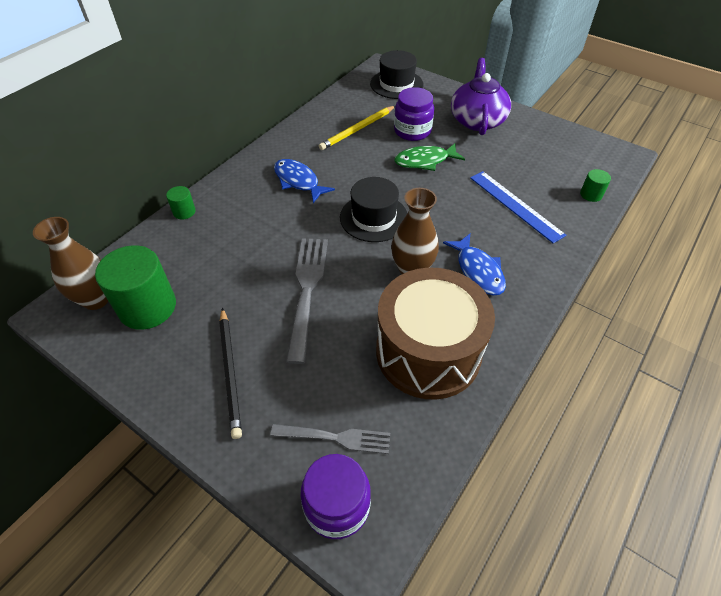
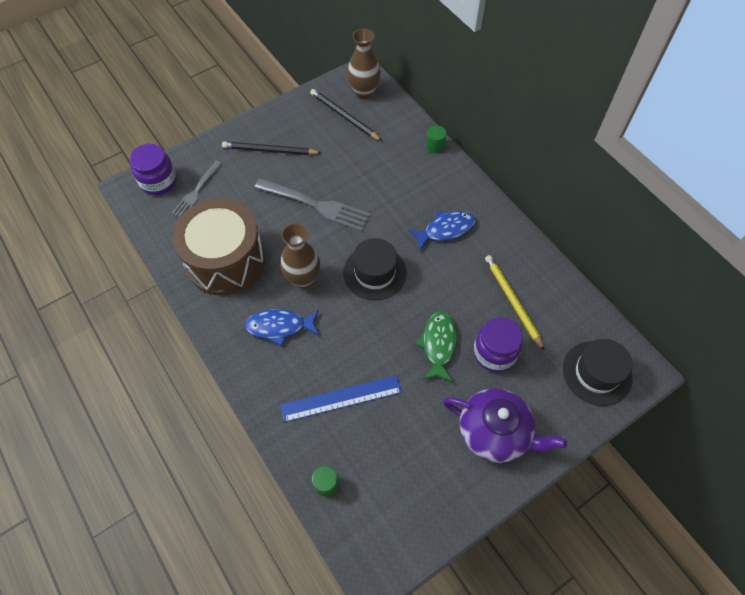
camera: 110 degrees right, 10 degrees up
(147, 307) = (344, 116): green cylinder -> black pencil

